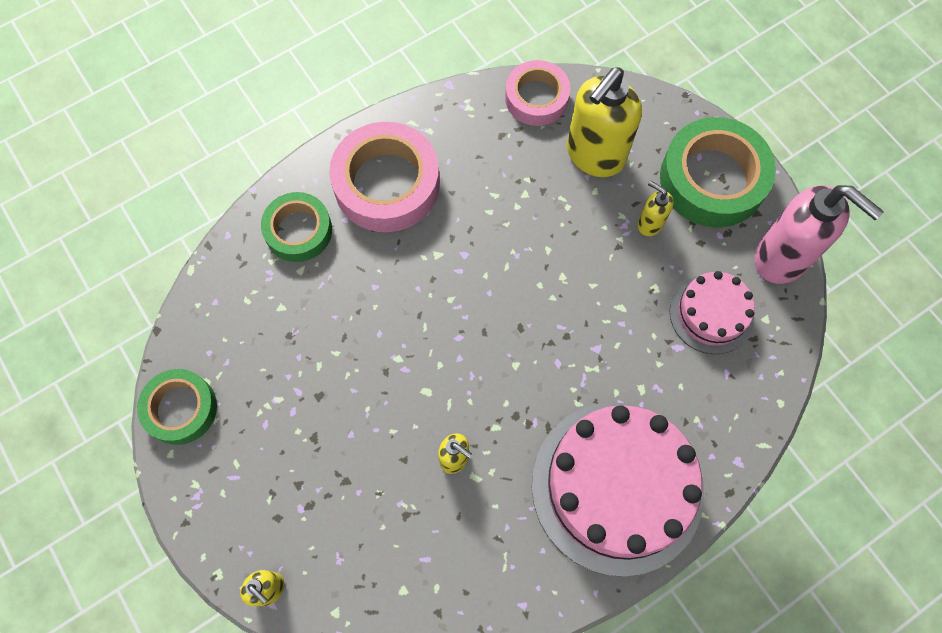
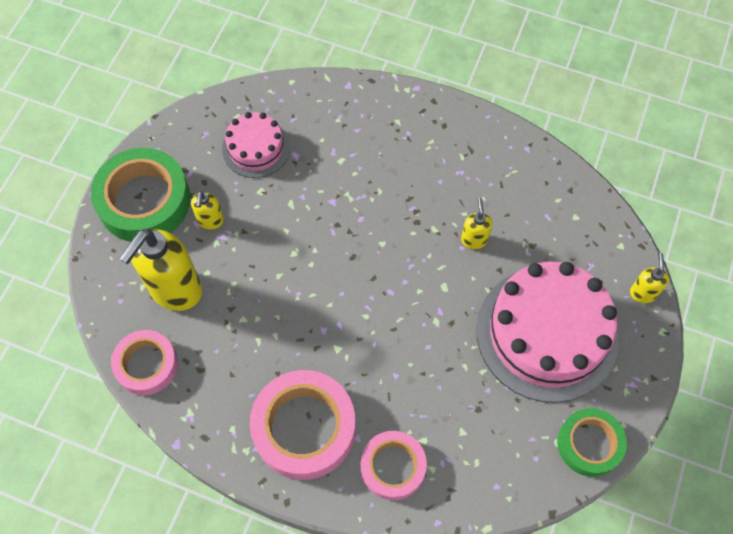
camera: 125 degrees left, 5 degrees down
(298, 231) = (393, 467): green tape -> pink tape
(594, 156) = (175, 290): yellow soap dispenser -> yellow soap dispenser turned 120 degrees clockwise
(617, 487) = (416, 139): pink cake -> pink cake (547, 333)
(782, 258) = (183, 128): pink soap dispenser -> none

